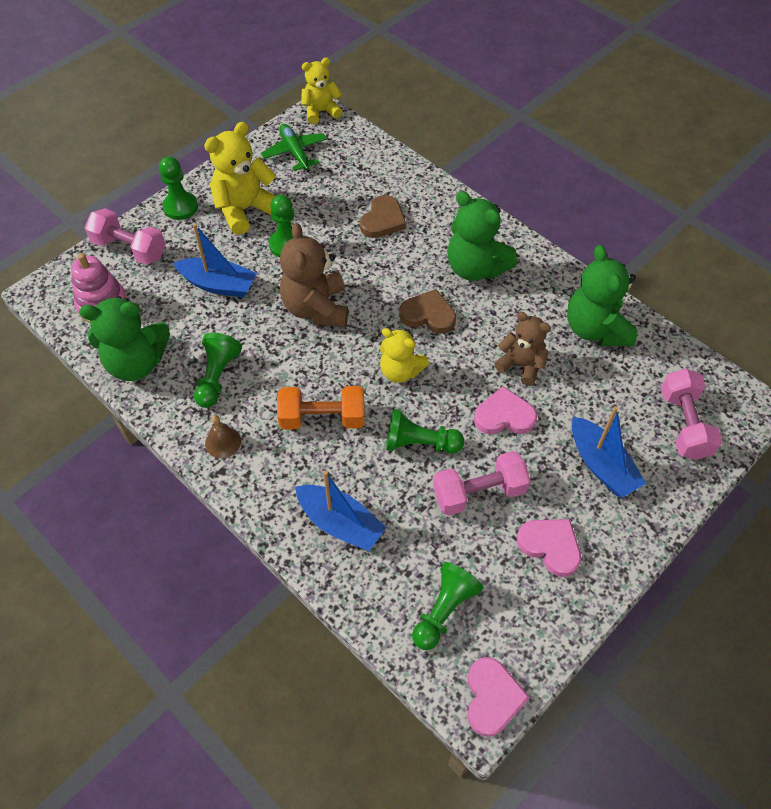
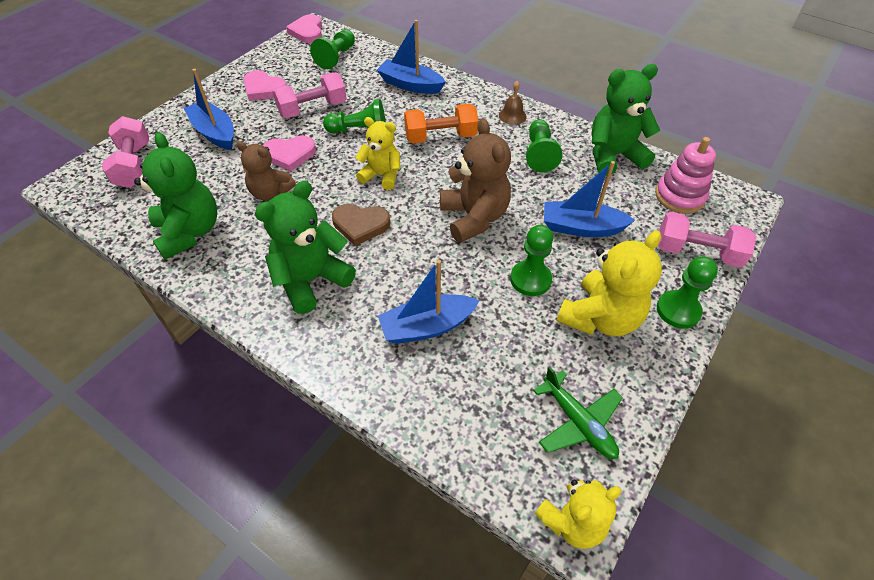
camera: 170 degrees right, 5 degrees down
(383, 220) = (427, 326): brown heart -> blue boat
(475, 268) = (311, 280): green teddy bear -> green teddy bear turned 75 degrees counterclockwise

